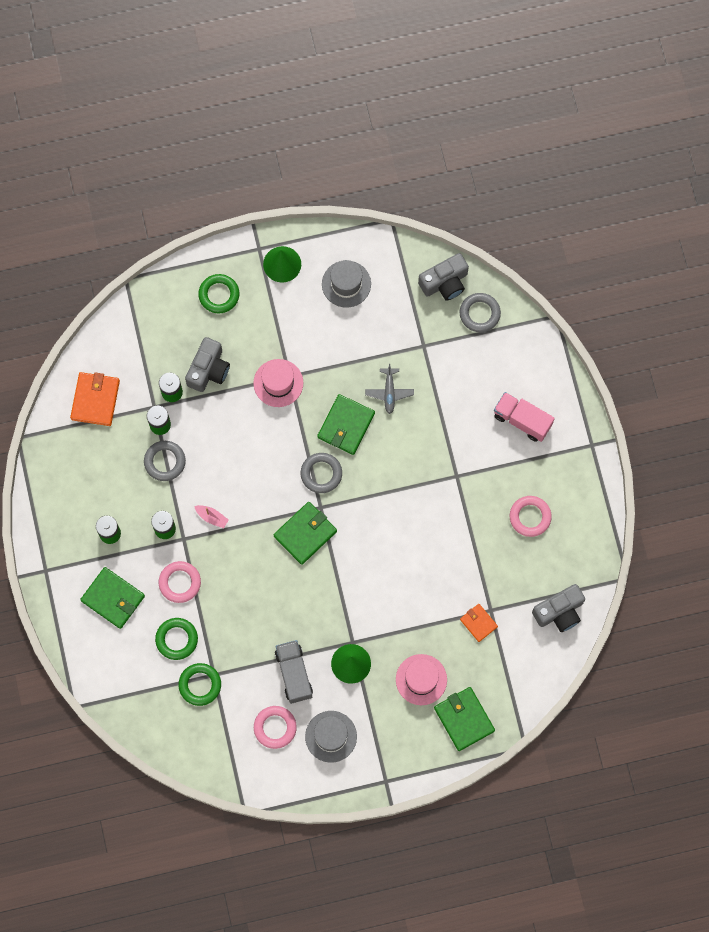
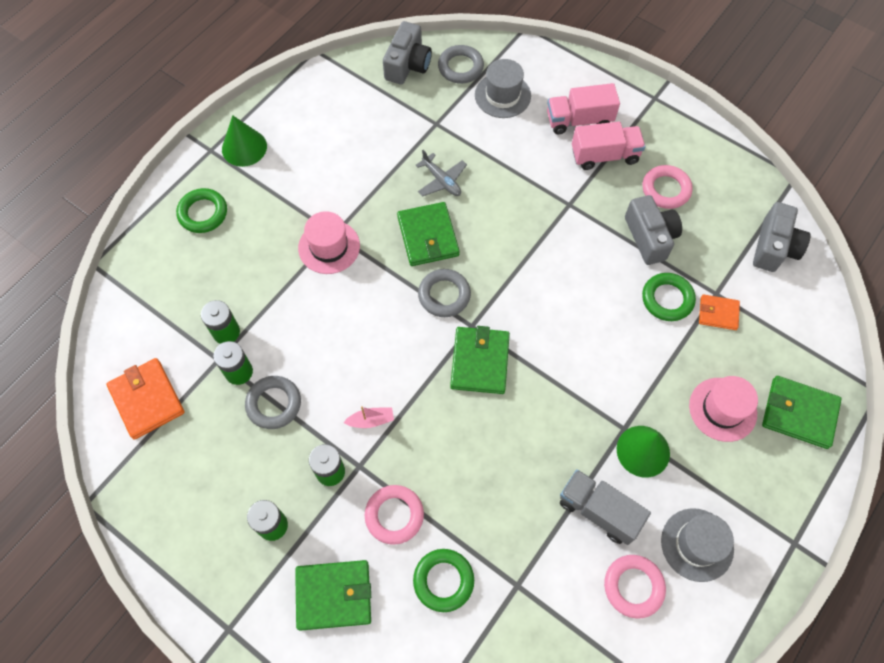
camera: 40 degrees left, 10 degrees down
(200, 685) = (512, 610): green ring -> green ring (667, 299)
(208, 370) = (248, 285): grey camera -> grey camera (650, 237)
(346, 284) = (320, 123): grey hat -> grey hat (502, 95)
(513, 460) = (604, 155): none -> pink truck

